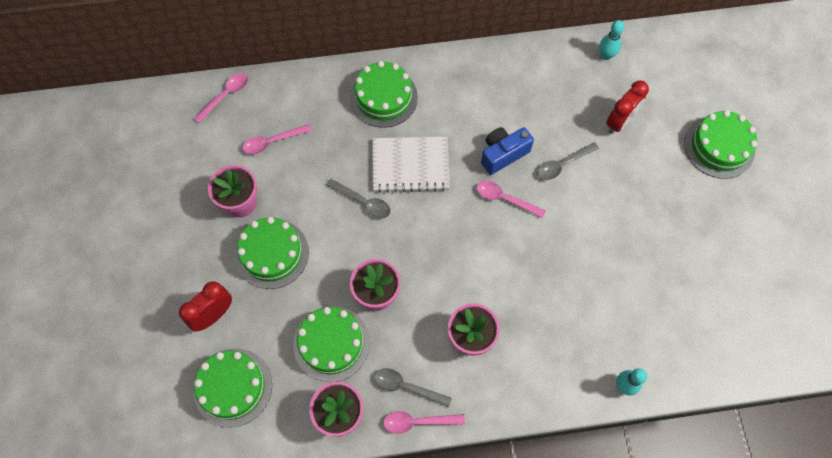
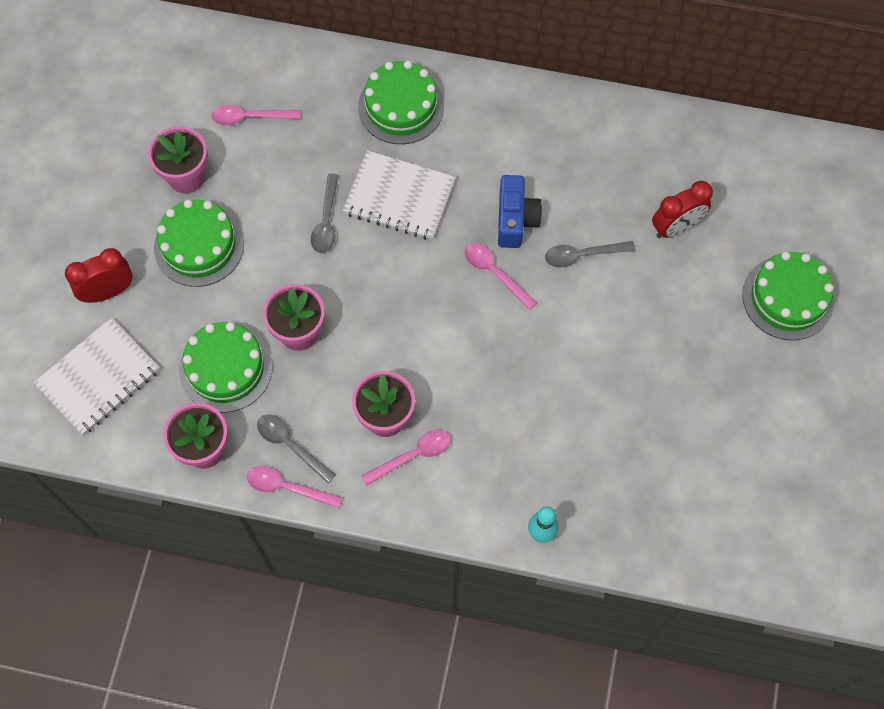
camera: 20 degrees right, 0 degrees up
(226, 96) = (217, 46): pink spoon -> pink spoon (413, 456)
(233, 387) = (98, 377): green cake -> white notebook
(363, 202) = (326, 221): grey spoon -> grey spoon turned 45 degrees clockwise
(503, 154) = (515, 220): blue camera -> blue camera turned 105 degrees clockwise
(606, 55) = (696, 141): turquoise bowling pin -> none

